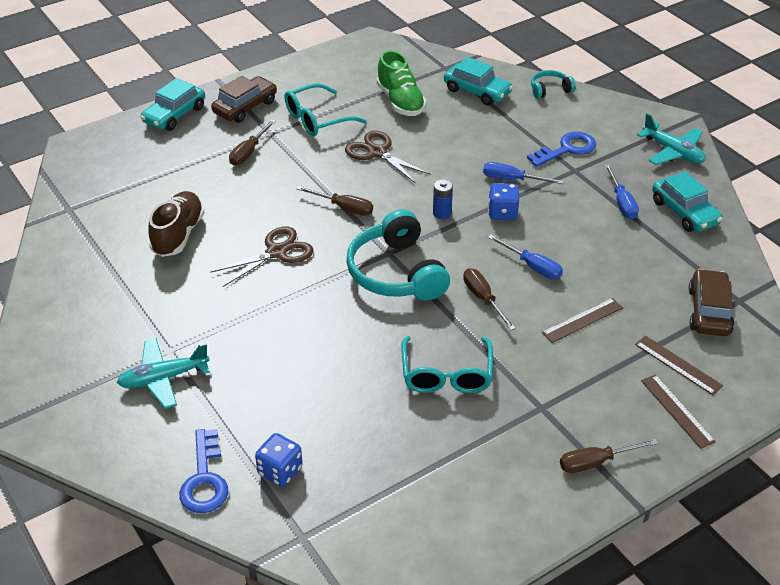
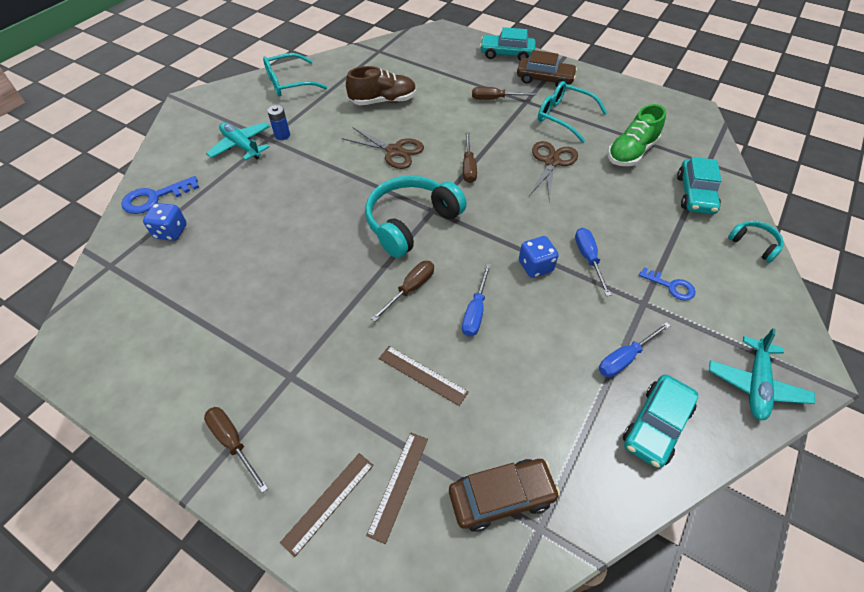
camera: 65 degrees right, 10 degrees up
(442, 213) = (504, 226): blue battery -> blue battery (282, 135)
(446, 375) = (305, 294): turquoise glasses -> turquoise glasses (289, 83)
(567, 149) = (671, 286): blue key -> blue key, size x0.65

